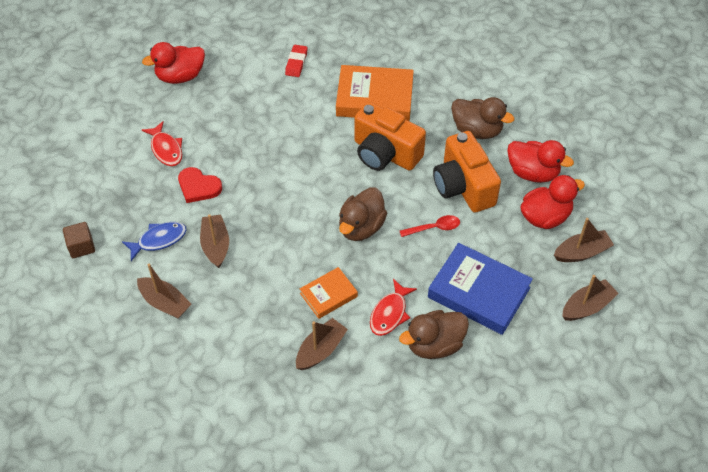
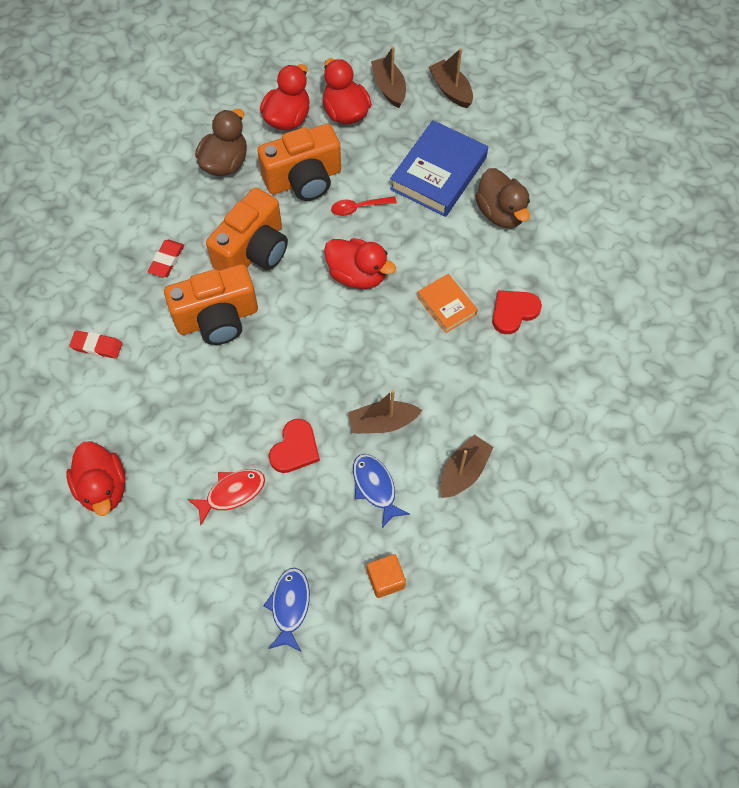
camera: 90 degrees left, 10 degrees up
(72, 187) = (289, 606): none -> blue fish
(81, 246) = (385, 579): brown cube -> orange cube
(319, 133) = (217, 318): none -> orange camera
(321, 350) = (513, 312): brown boat -> red heart
(361, 227) = (357, 275): brown duck -> red duck
(374, 98) = (166, 260): orange book -> red eraser
(390, 313) = (466, 250): red fish -> none
(434, 228) = (359, 208): red spoon -> red spoon turned 90 degrees counterclockwise

